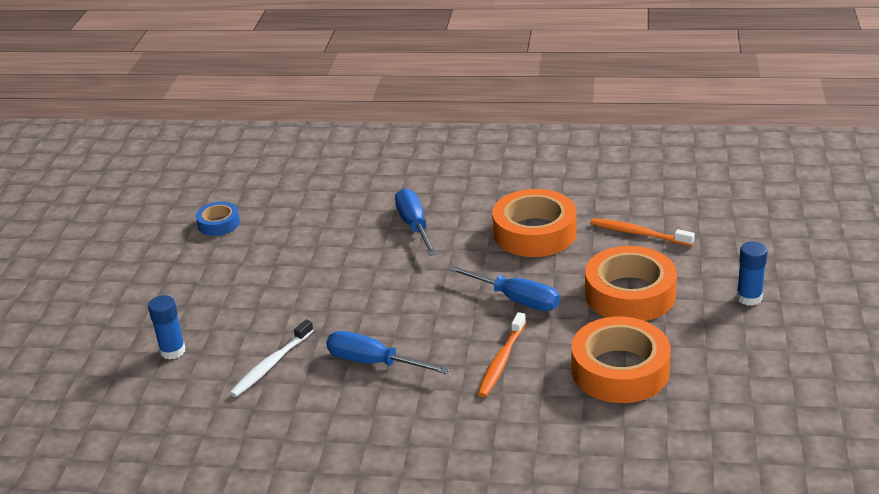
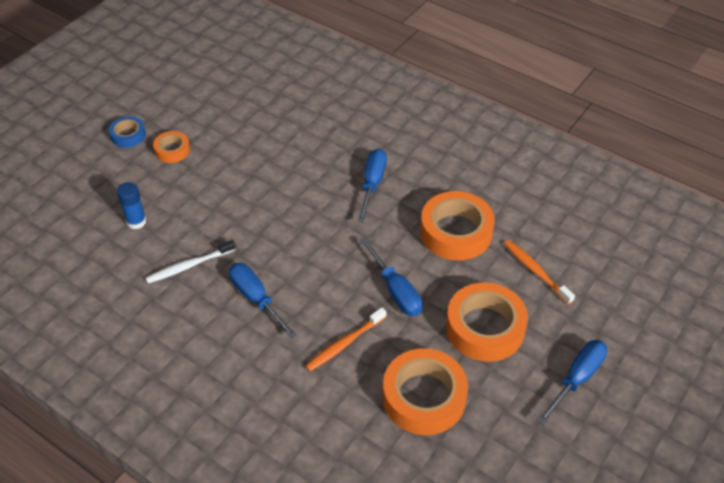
camera: 25 degrees right, 15 degrees up
(161, 276) = (172, 150): none -> orange tape
(219, 224) = (240, 119): blue tape -> blue tape (128, 135)
(749, 298) = (576, 379): blue glue stick -> blue screwdriver

